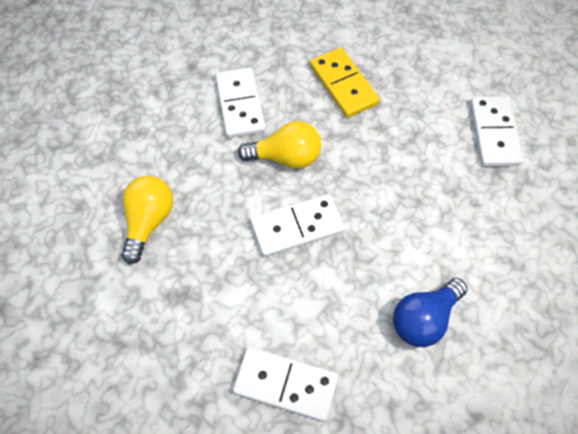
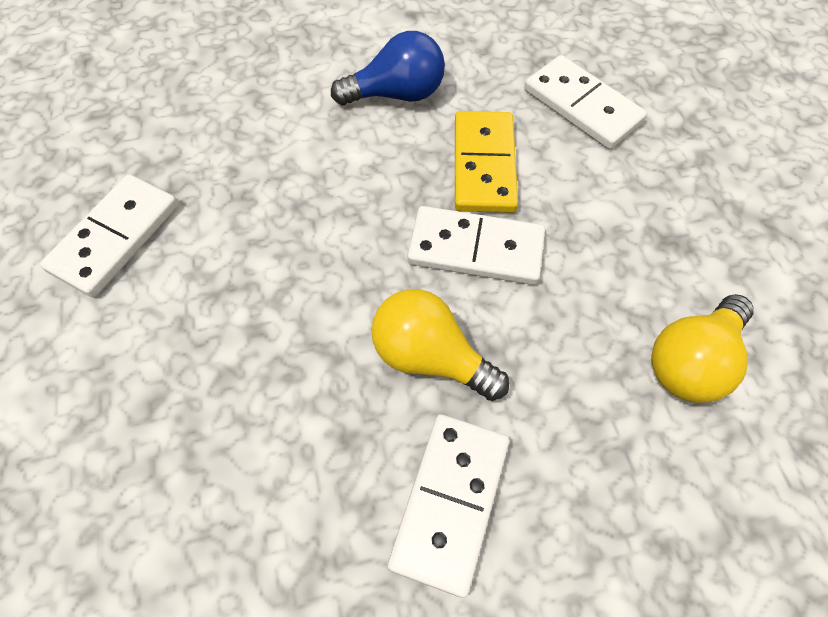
camera: 150 degrees left, 0 degrees up
(343, 84) = (247, 441): yellow domino -> yellow domino (483, 165)

